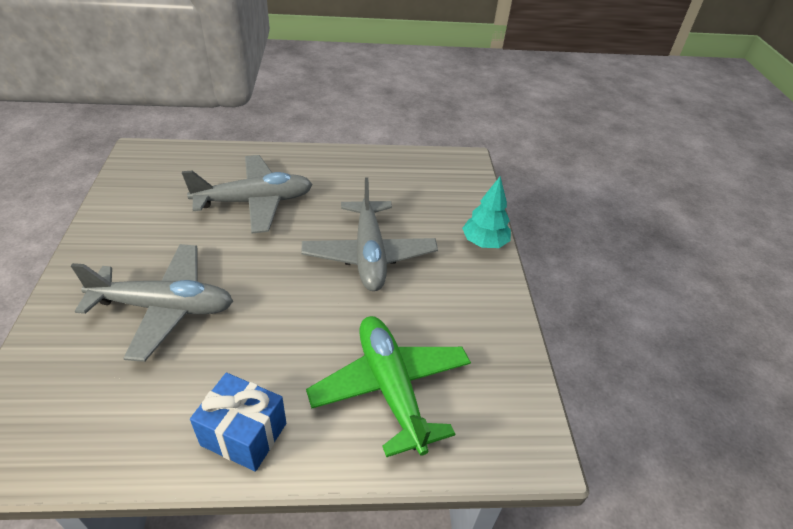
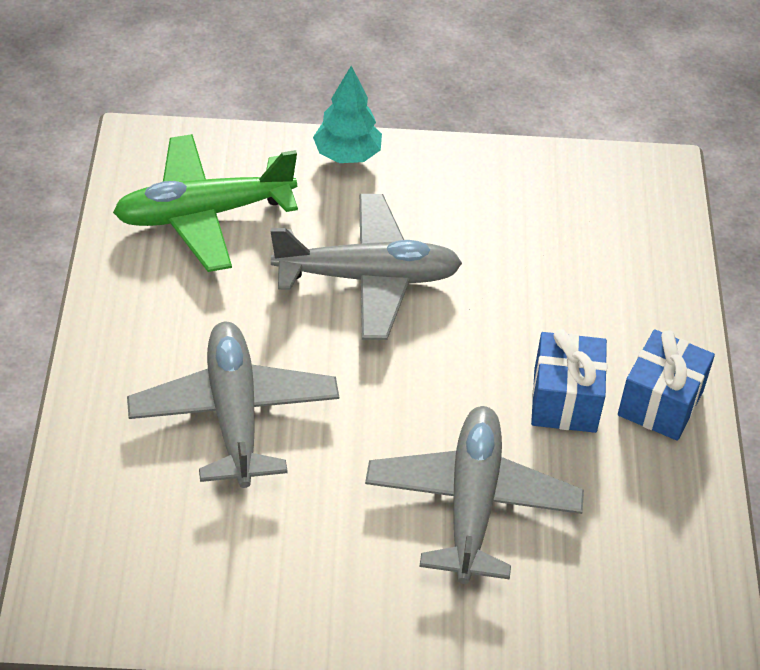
camera: 85 degrees left, 5 degrees up
(252, 364) = (565, 400): none -> blue gift
(391, 388) = (593, 274): green plane -> green plane (204, 214)

